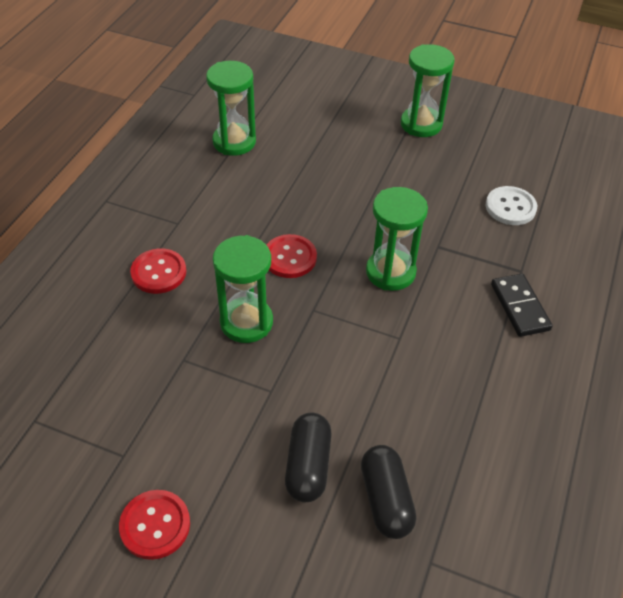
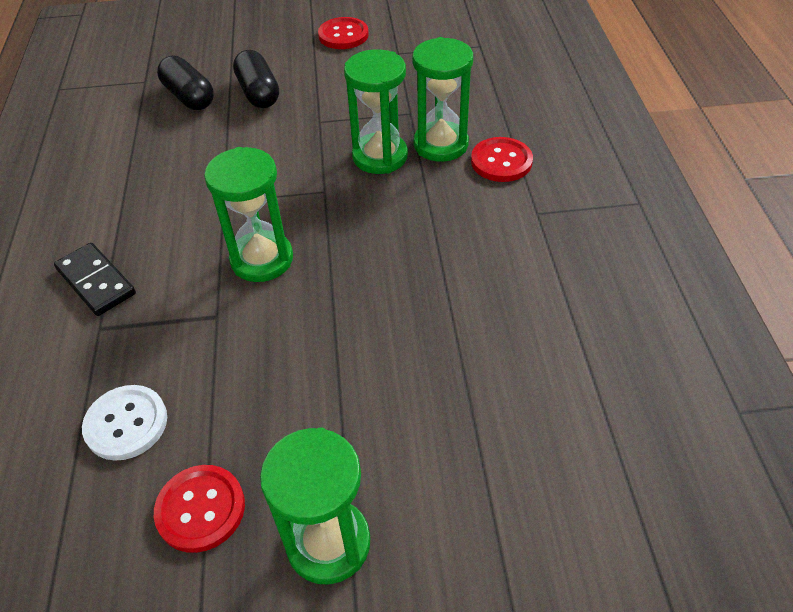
camera: 155 degrees right, 0 degrees up
(234, 142) = (587, 350): green hourglass -> green hourglass (440, 144)
(290, 258) = (384, 228): red button -> red button (200, 509)

